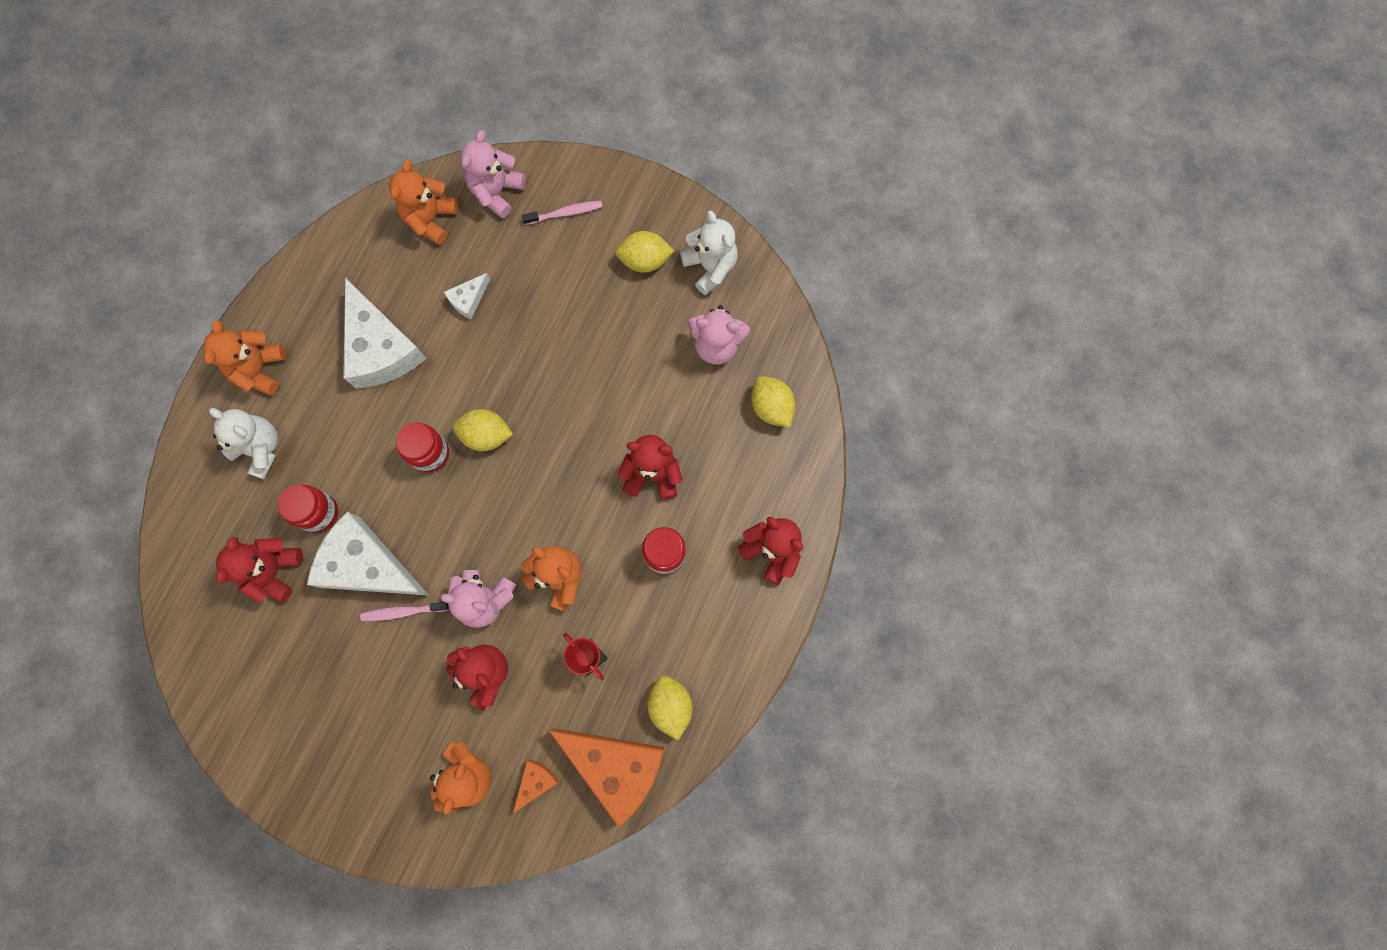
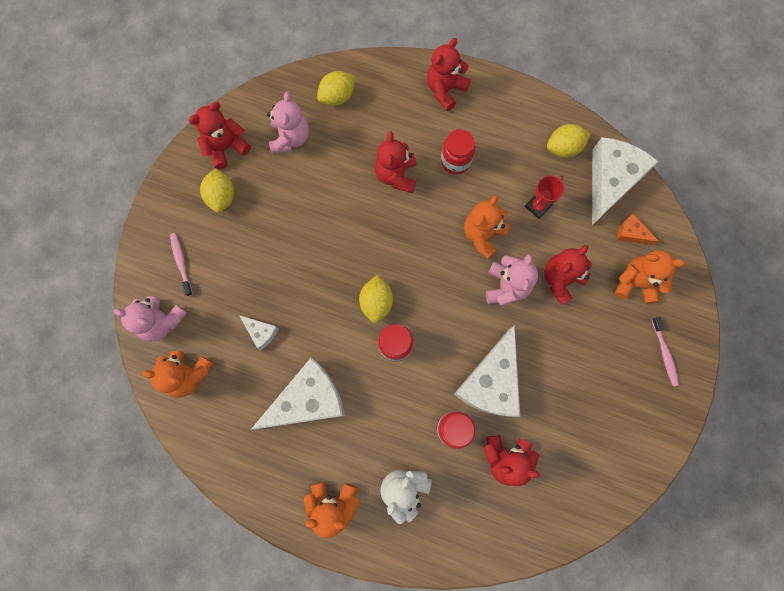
camera: 95 degrees left, 0 degrees up
(403, 612) = (523, 347): pink toothbrush -> pink toothbrush (664, 354)
(616, 766) = (611, 180): orange cheese -> white cheese
(710, 267) = (226, 147): white teddy bear -> red teddy bear

